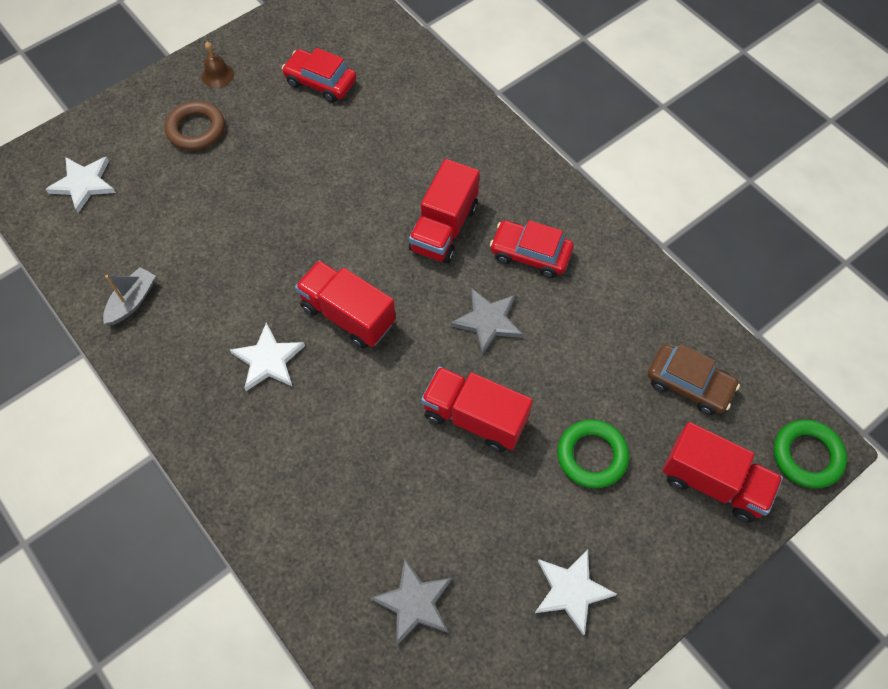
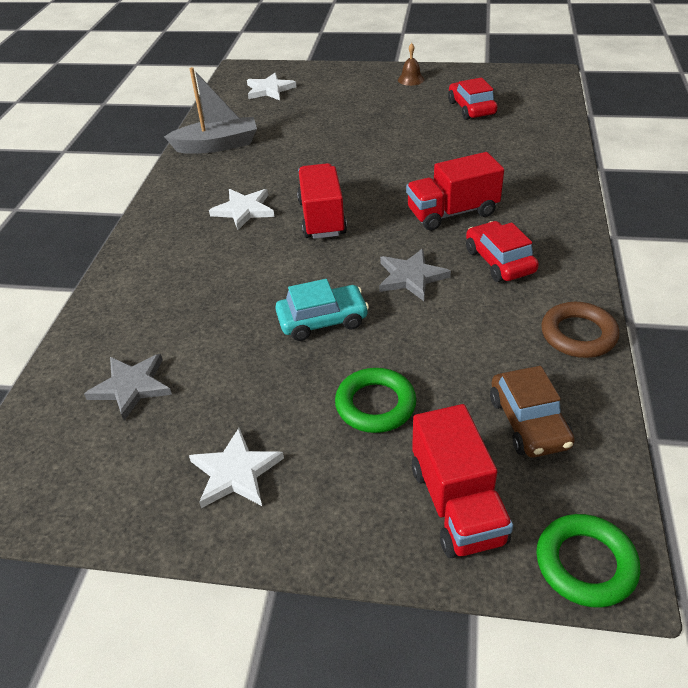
camera: 50 degrees right, 20 degrees down
(132, 301) = (217, 145): grey boat -> grey boat, size x1.65
(196, 129) = (362, 95): brown ring -> brown ring (578, 334)
(474, 417) = (322, 320): red truck -> turquoise car

